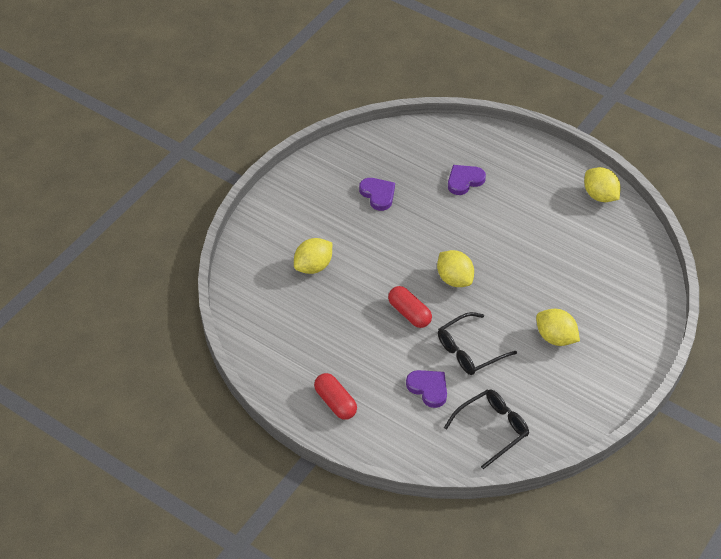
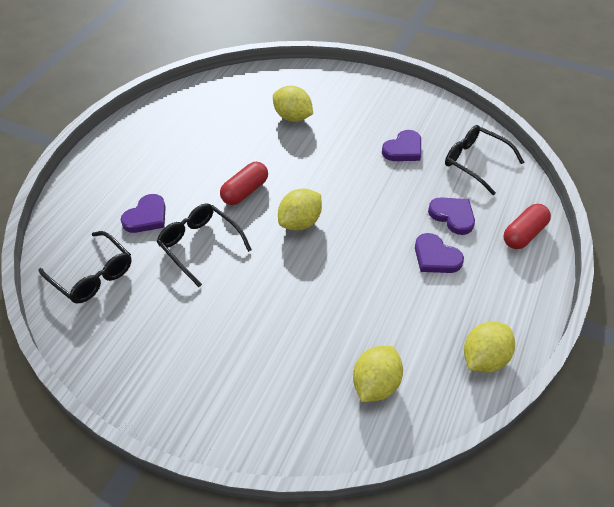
camera: 80 degrees right, 0 degrees up
(335, 402) = (128, 152): red capsule -> red capsule (524, 234)
(405, 151) = (476, 163): none -> black glasses
(505, 200) = (436, 257): none -> purple heart
(555, 338) = (228, 325): yellow lemon -> yellow lemon (375, 384)

